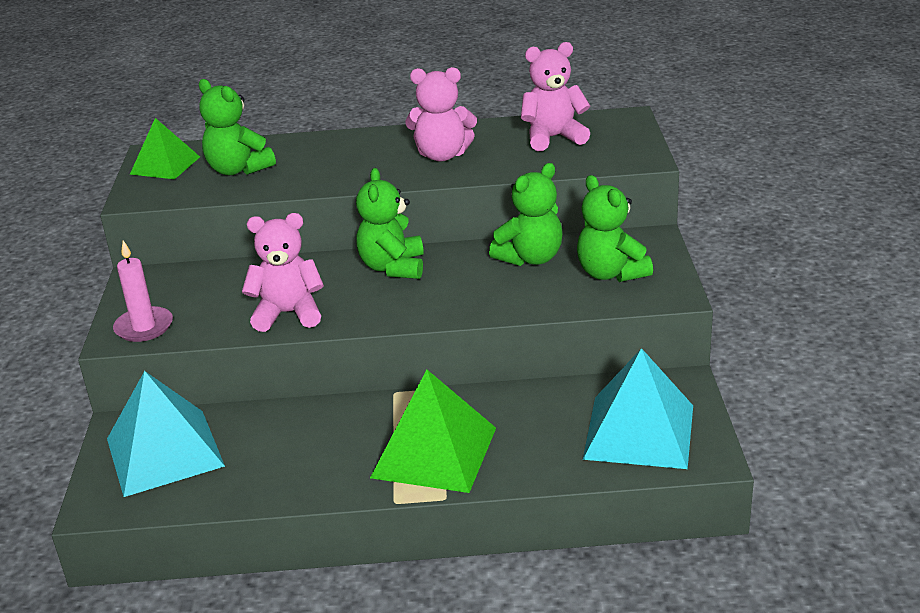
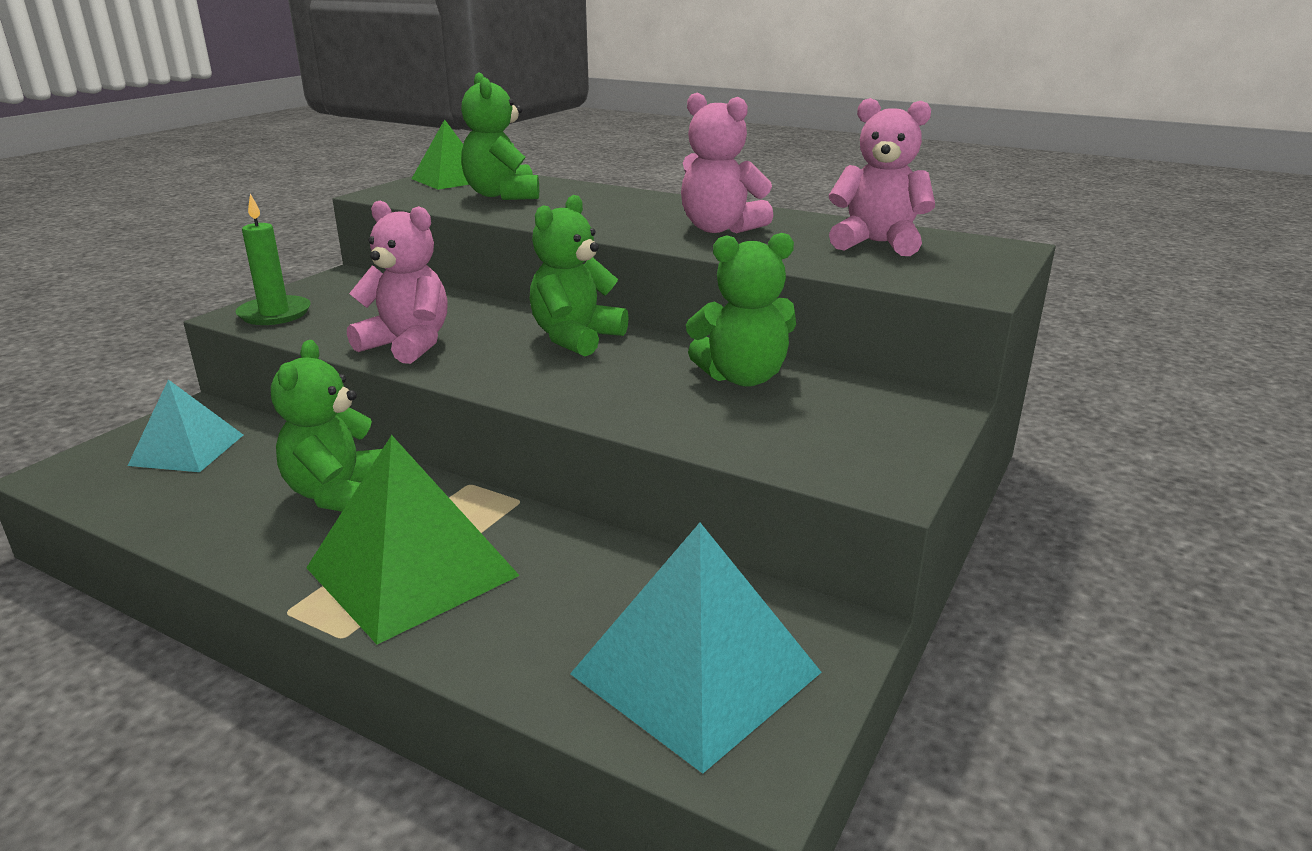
camera: 30 degrees right, 5 degrees down
(144, 327) = (274, 314): pink candle -> green candle
(164, 452) = (187, 449): turquoise pyramid -> turquoise pyramid, size x0.62
(611, 273) = (826, 427): green teddy bear -> green teddy bear (339, 494)

